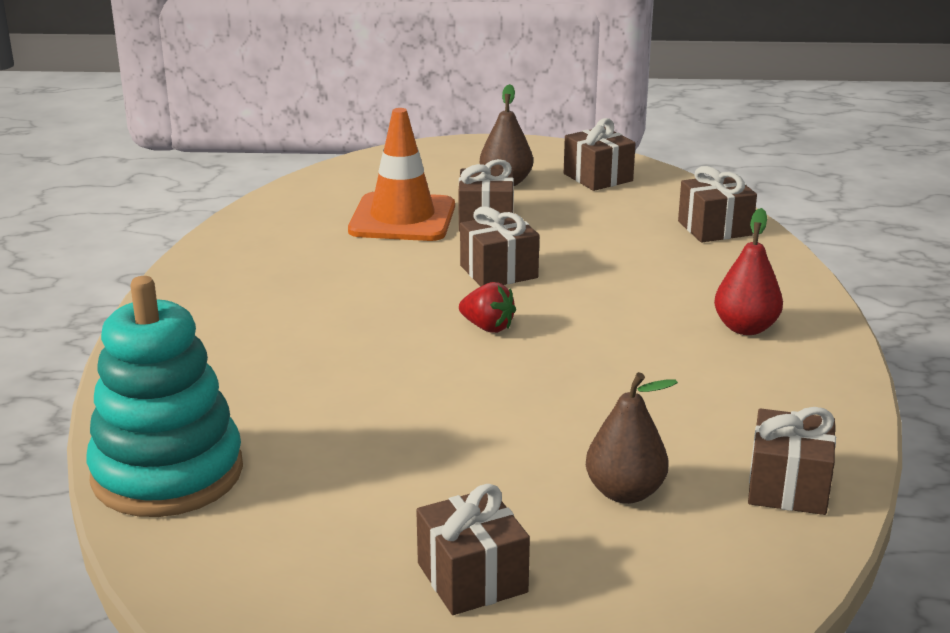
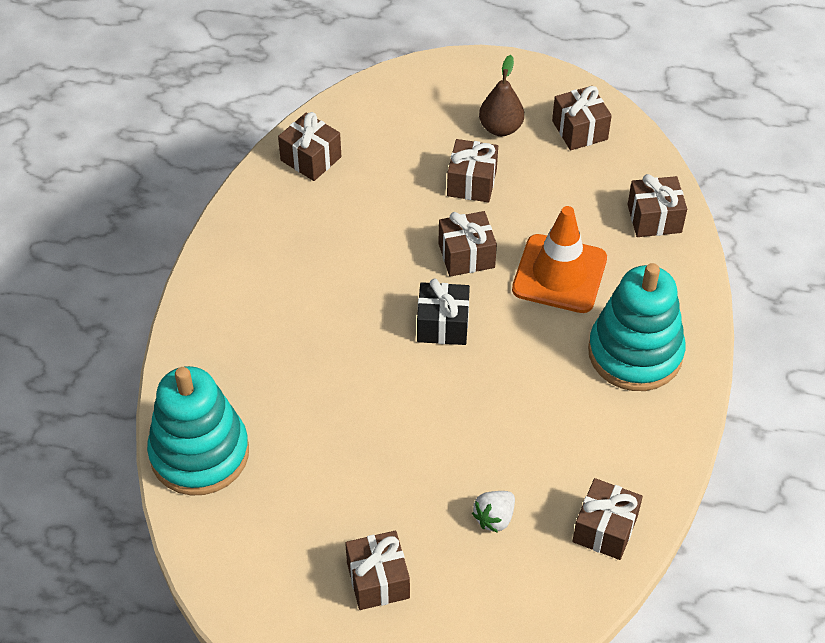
camera: 10 degrees right, 25 degrees up
(283, 218) = (311, 159): none -> brown gift
(402, 218) = (405, 171): orange traffic cone -> orange traffic cone (559, 274)
(487, 327) = (442, 325): red strawberry -> black gift
(625, 492) = (494, 518): brown pear -> white strawberry
(745, 328) = (635, 353): red pear -> turquoise stacking toy

